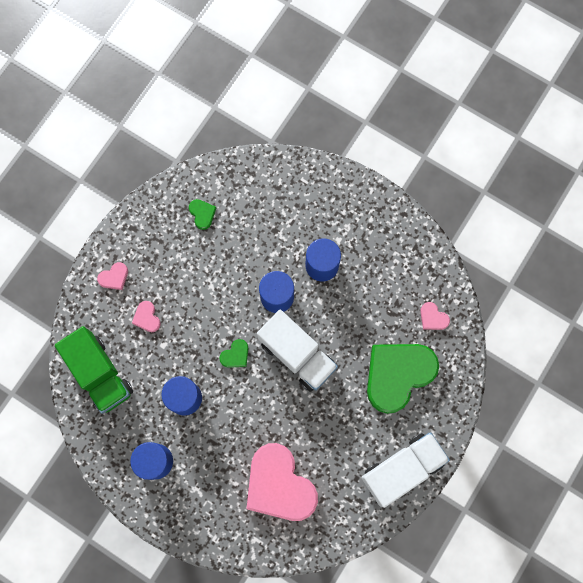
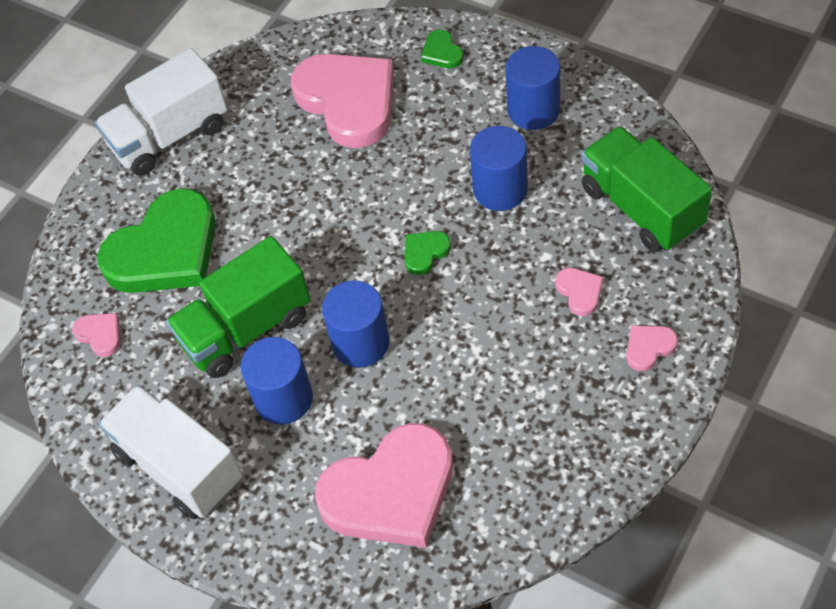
camera: 175 degrees left, 20 degrees down
(202, 214) = (505, 467): green heart -> green heart (442, 52)
(264, 205) = (391, 492): none -> pink heart
(297, 355) = (325, 262): white truck -> white truck (179, 466)
(344, 313) = (246, 329): none -> green truck

